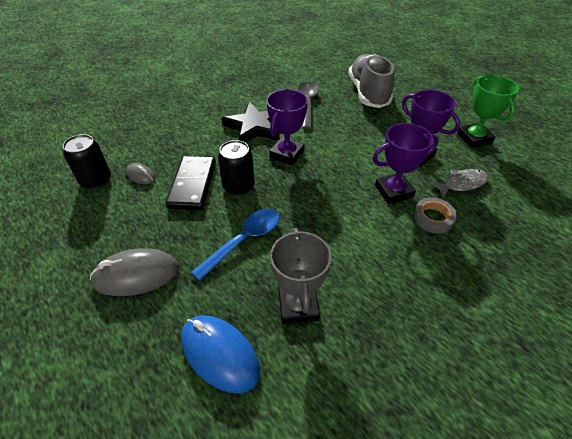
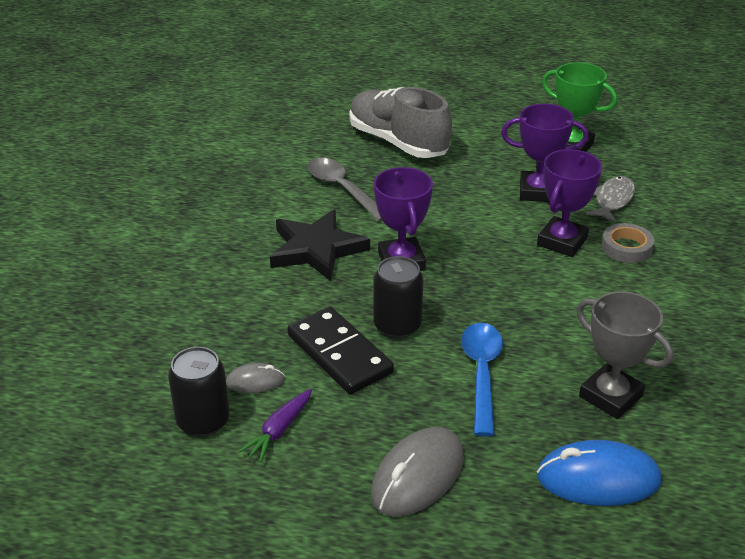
camera: 40 degrees left, 10 degrees down
(116, 206) = (279, 430): none -> purple carrot

